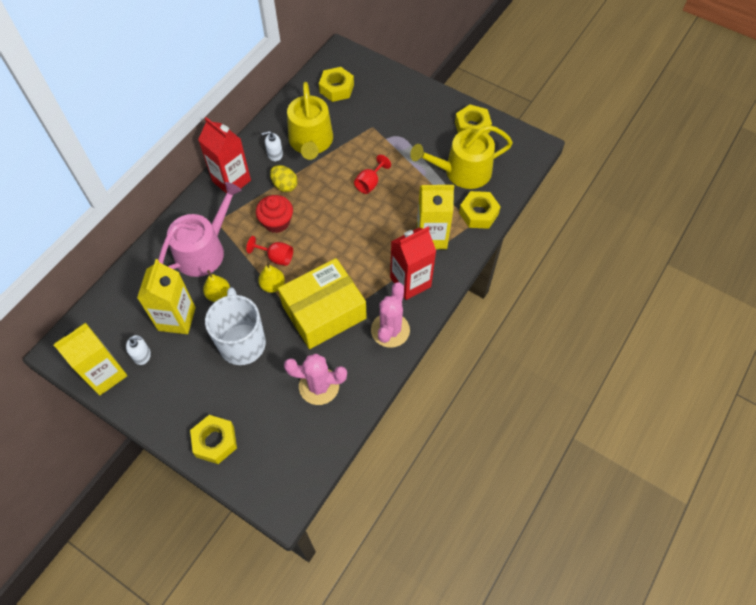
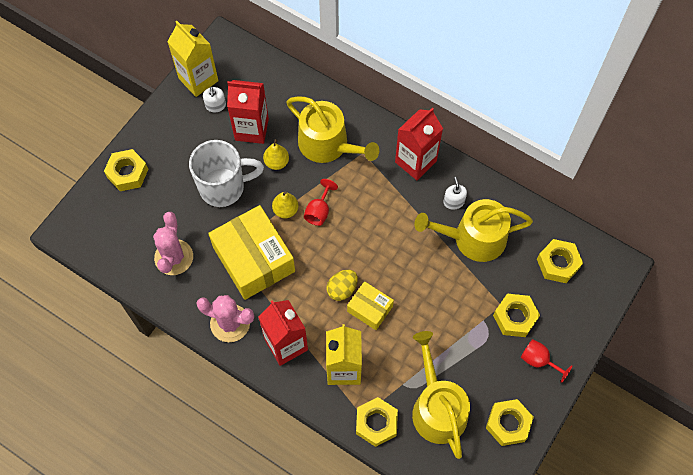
camera: 90 degrees right, 5 degrees up
(177, 319) = (251, 129): yellow carton -> red carton
(204, 250) = (328, 145): pink watering can -> yellow watering can
(276, 222) = (362, 209): red cupcake -> none
(284, 185) = (411, 214): yellow egg -> yellow egg (342, 289)
(370, 183) = (416, 302): red goblet -> red goblet (538, 360)
(375, 217) = (370, 309): none -> yellow box
(383, 118) = (515, 317): none -> yellow nut

